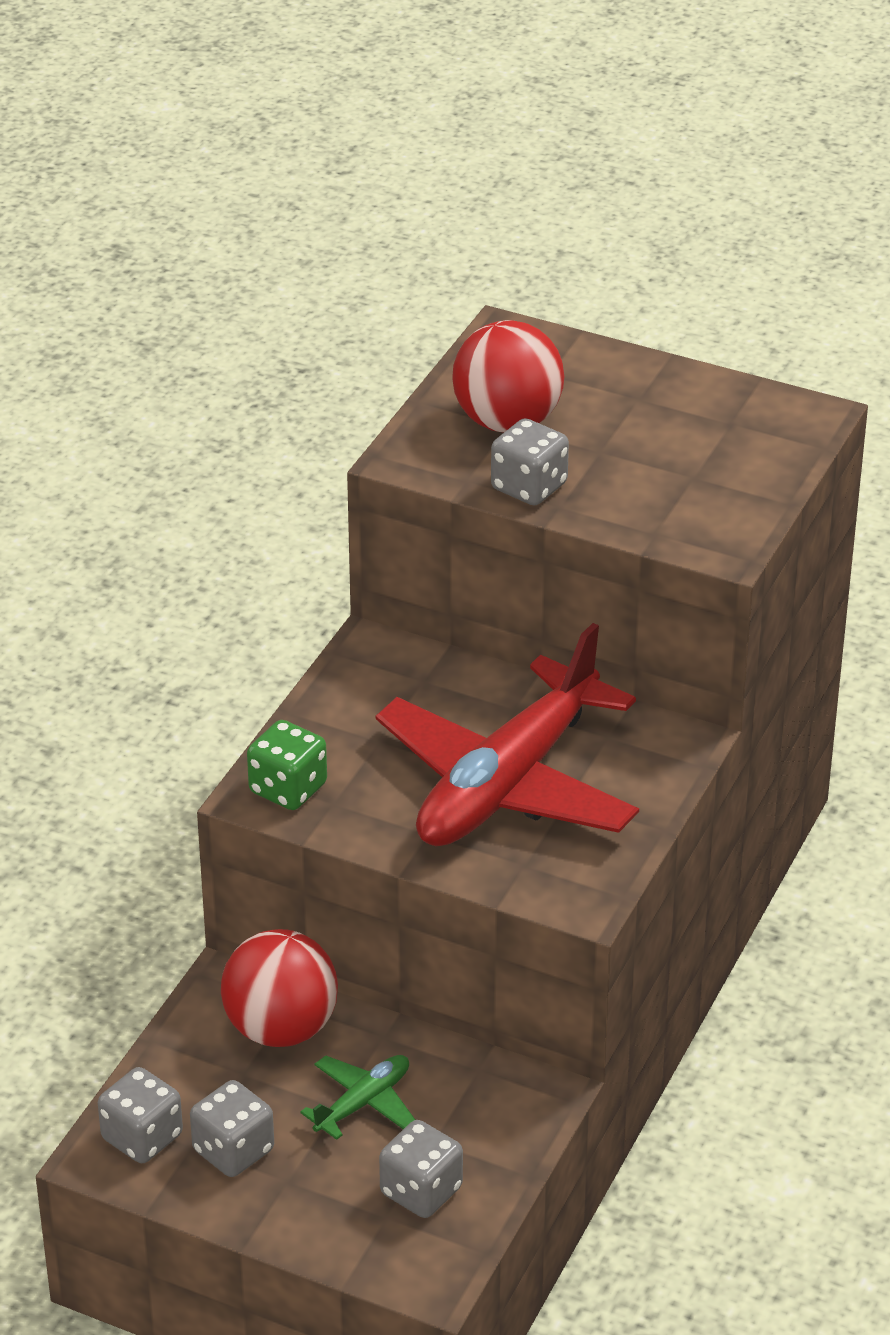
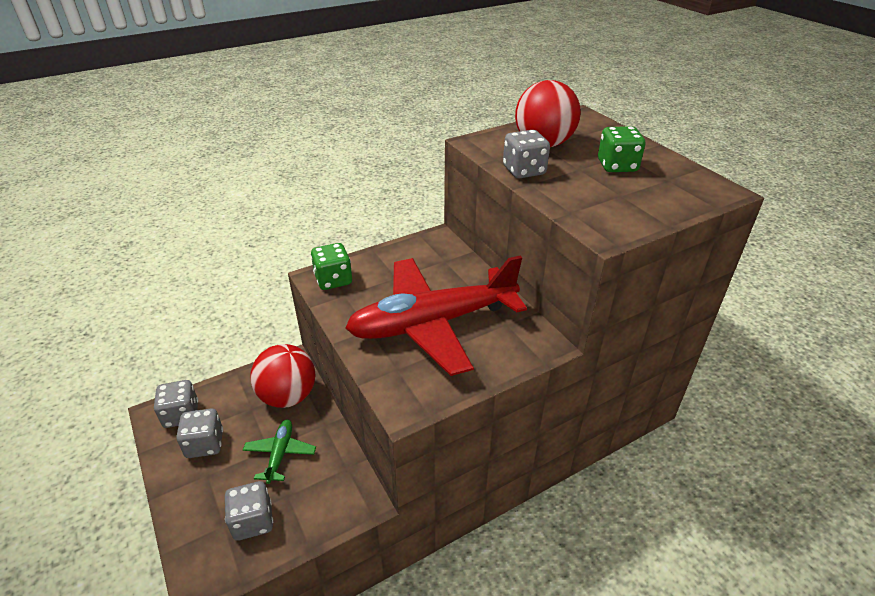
camera: 35 degrees right, 0 degrees up
(363, 1103) = (280, 454): green plane -> green plane turned 75 degrees counterclockwise
(646, 424) = (617, 166): none -> green dice

